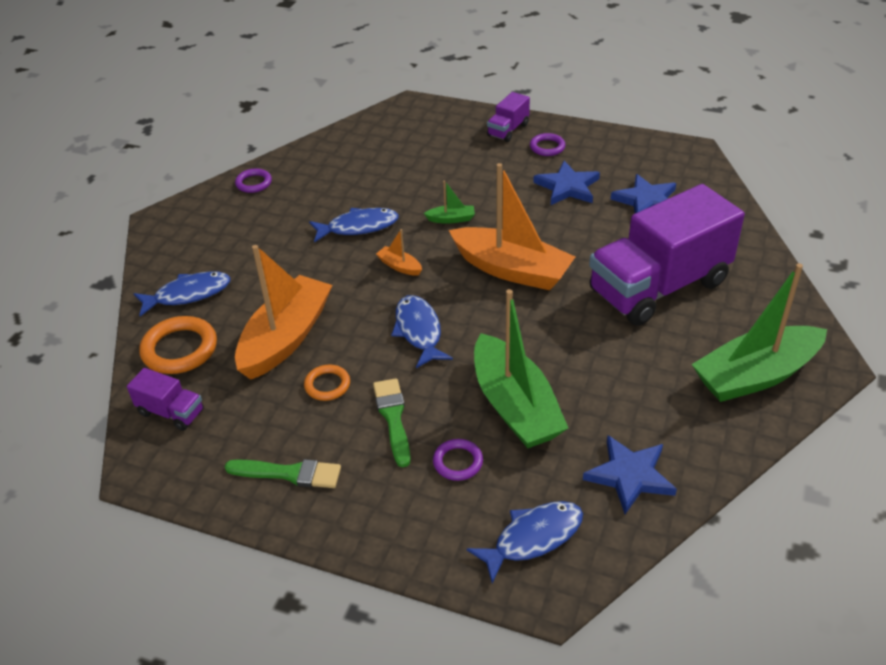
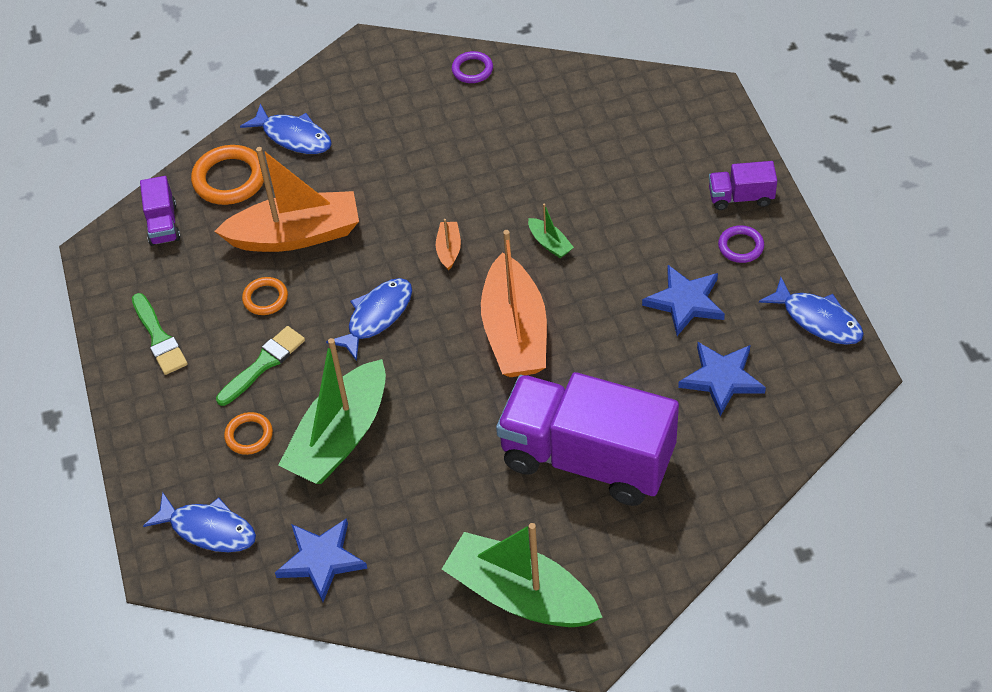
camera: 55 degrees right, 10 degrees up
(358, 227) = (477, 185): blue fish -> blue fish (817, 319)
(458, 462) = (249, 435): purple ring -> orange ring

